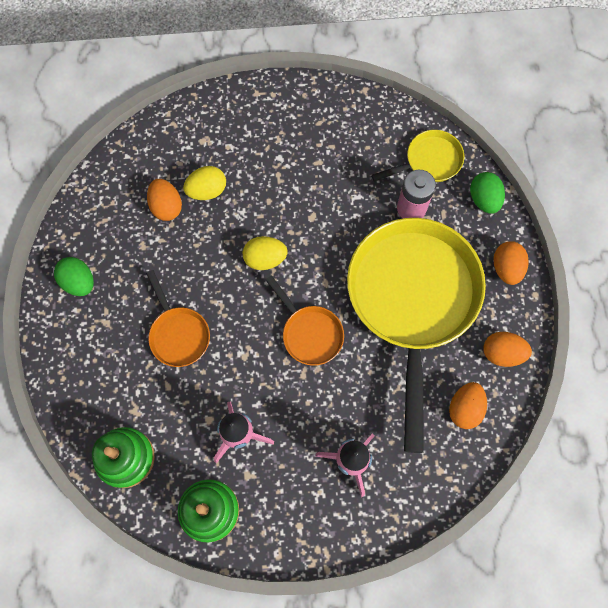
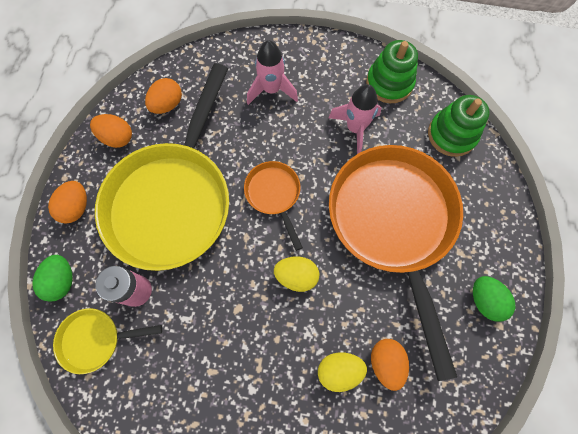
camera: 165 degrees left, 0 degrees up
(178, 334) = (393, 224): orange pan -> orange pan, size x2.26

